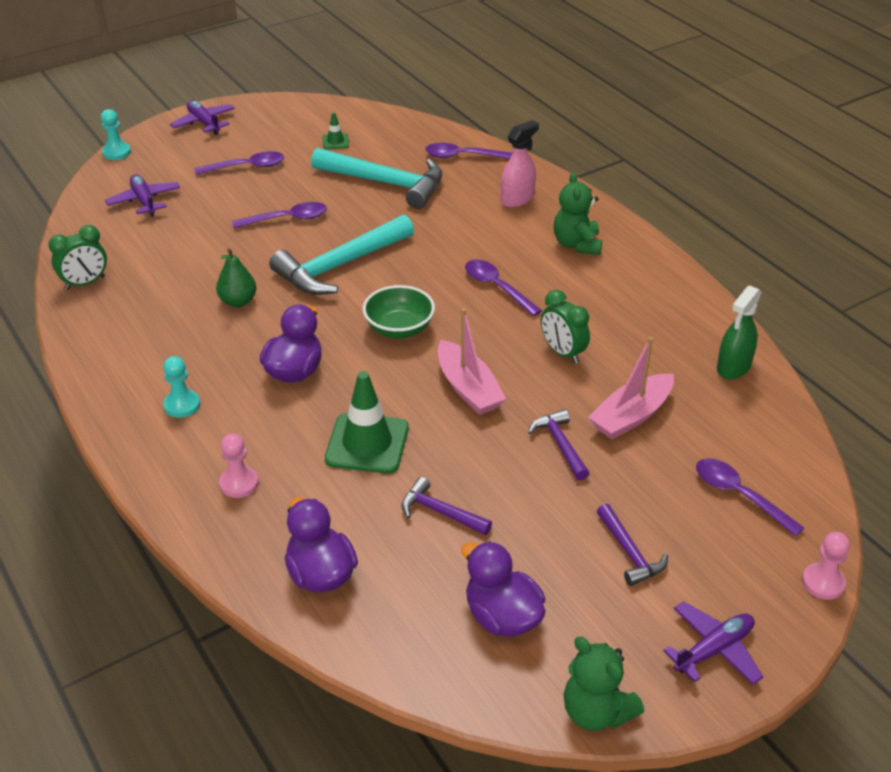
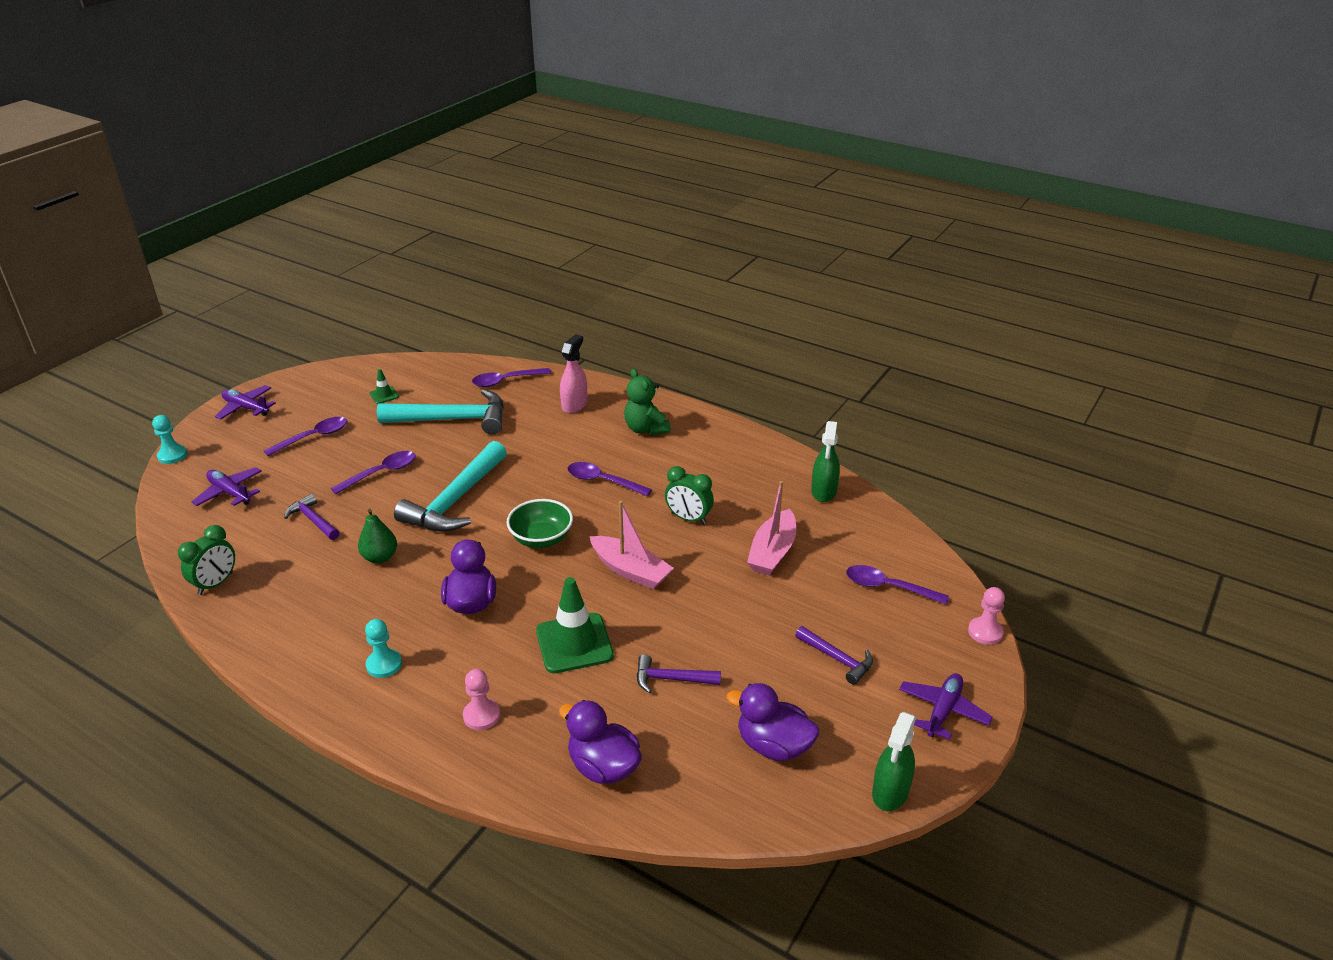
camera: 25 degrees left, 5 degrees down
(560, 445) = (732, 592): purple hammer -> purple hammer (313, 520)
(596, 712) = (890, 792): green teddy bear -> green spray bottle

